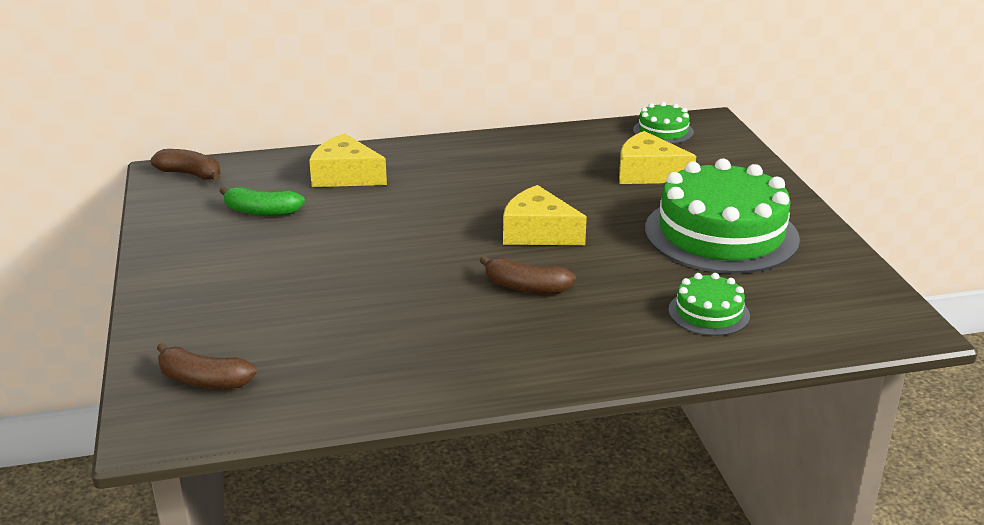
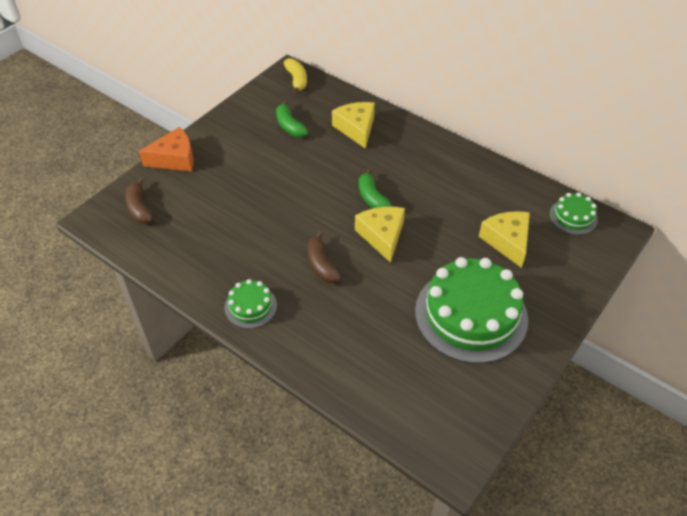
camera: 50 degrees right, 20 degrees up
(160, 313) = (174, 159): none -> orange cheese
(191, 174) = (296, 80): brown banana -> yellow banana
(471, 214) = (372, 198): none -> green banana
(708, 313) = (374, 356): green cake -> green cake (250, 306)

